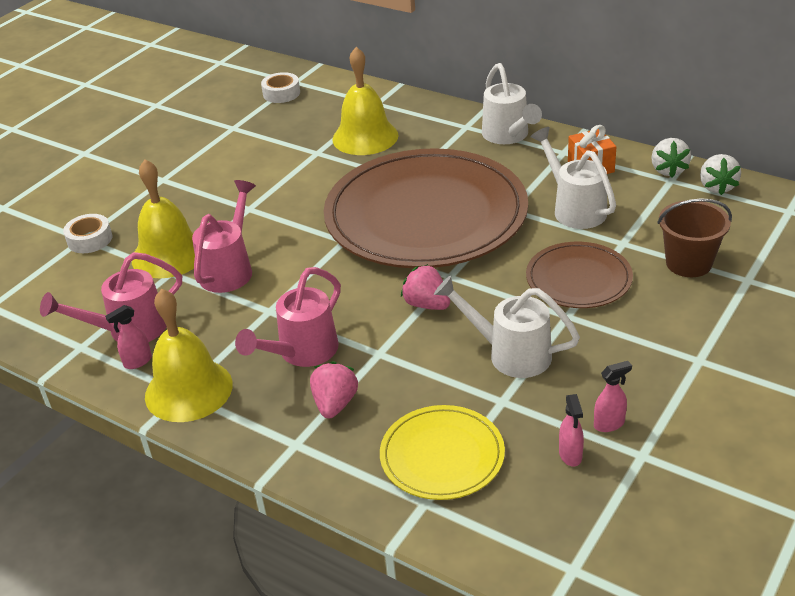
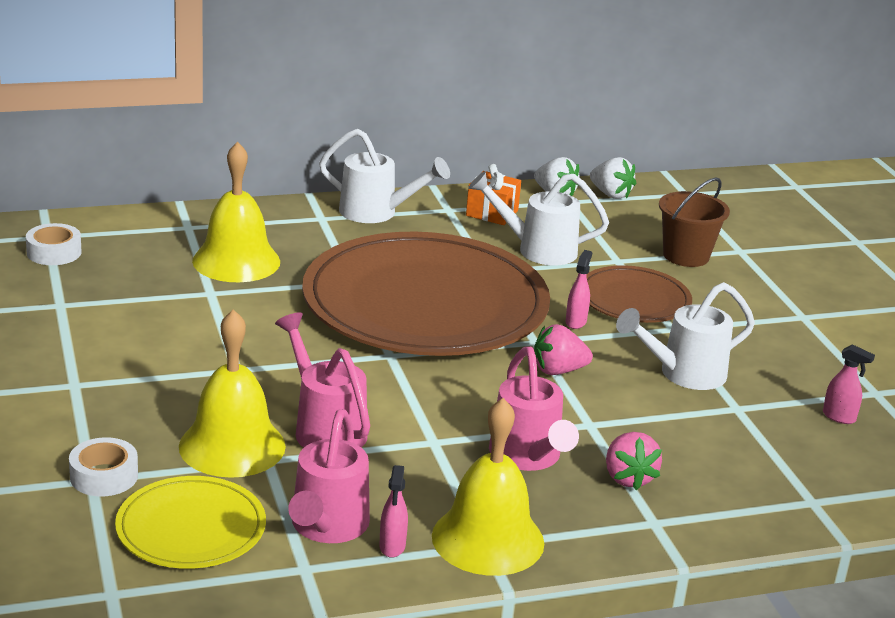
camera: 55 degrees left, 10 degrees down
(335, 404) = (628, 478): pink strawberry -> pink strawberry turned 150 degrees counterclockwise
(442, 456) = (767, 466): yellow plate -> yellow plate (191, 528)
(609, 424) = (825, 385): pink spray bottle -> pink spray bottle (576, 322)

